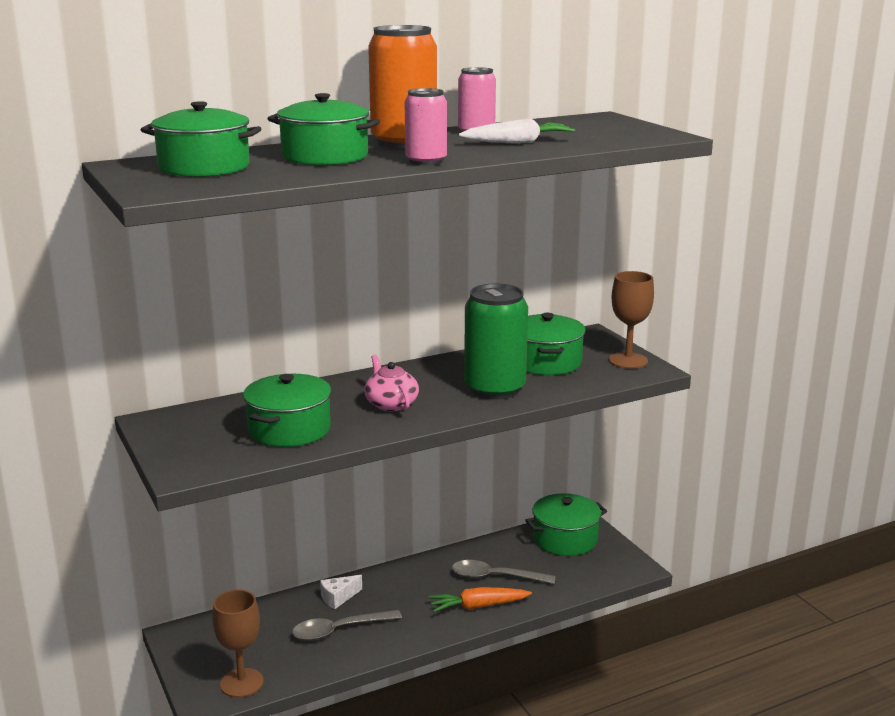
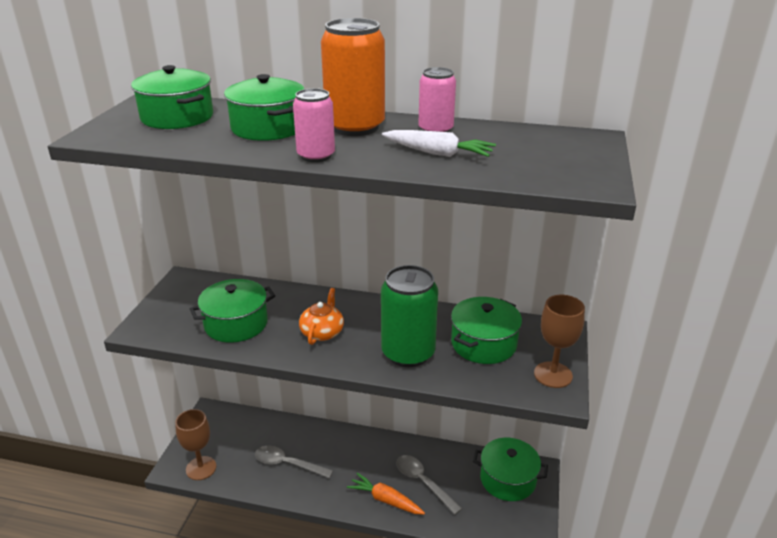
camera: 40 degrees right, 10 degrees up
(338, 597) = (313, 438): white cheese -> none
(391, 404) = (322, 332): pink teapot -> orange teapot

